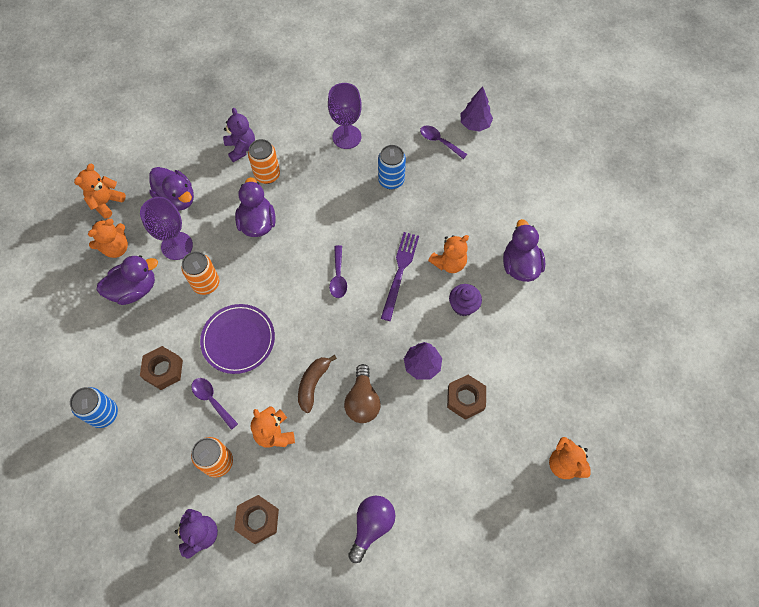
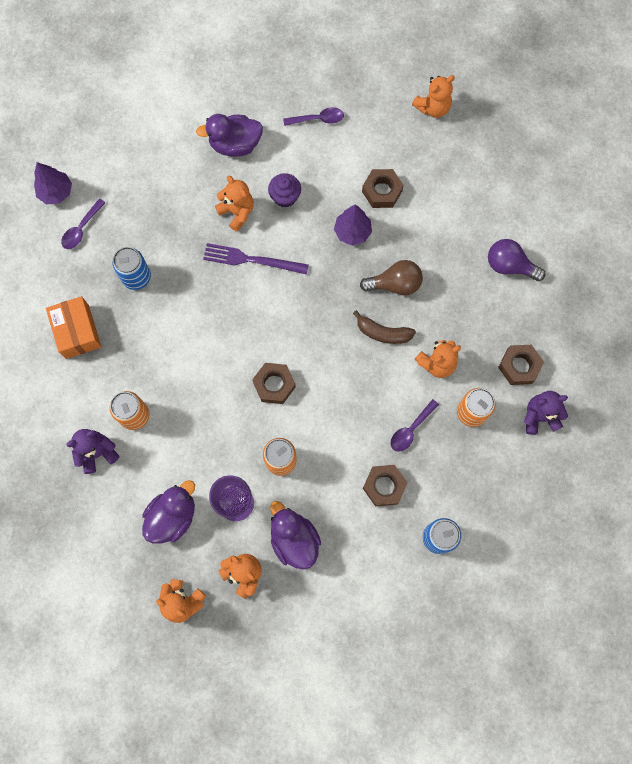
camera: 95 degrees left, 10 degrees up
(238, 340) = (343, 414): purple plate -> none
(257, 223) = (200, 416): purple duck -> none
(276, 283) = (274, 385): none -> brown nut
(338, 277) = (261, 321): purple spoon -> purple spoon (318, 119)
(346, 137) = (77, 331): purple goblet -> orange box

